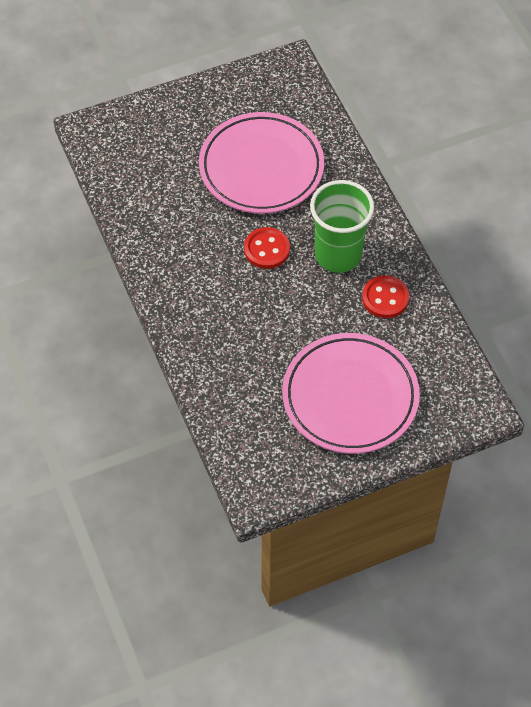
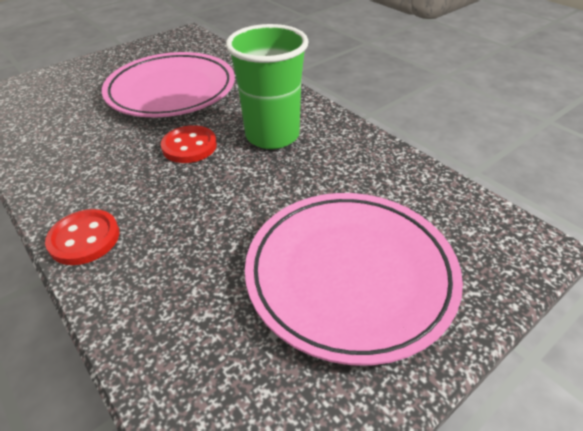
camera: 15 degrees left, 15 degrees down
(385, 298) = (342, 160): red button -> red button (84, 239)

